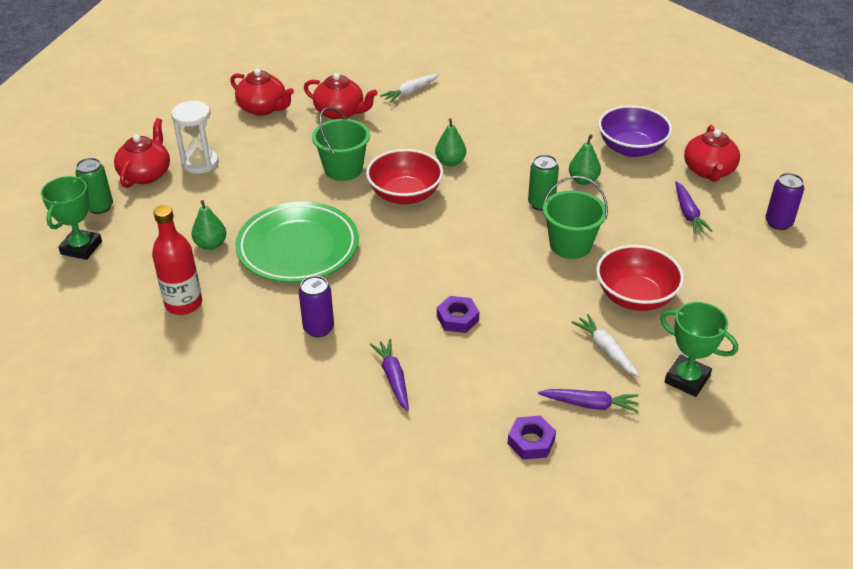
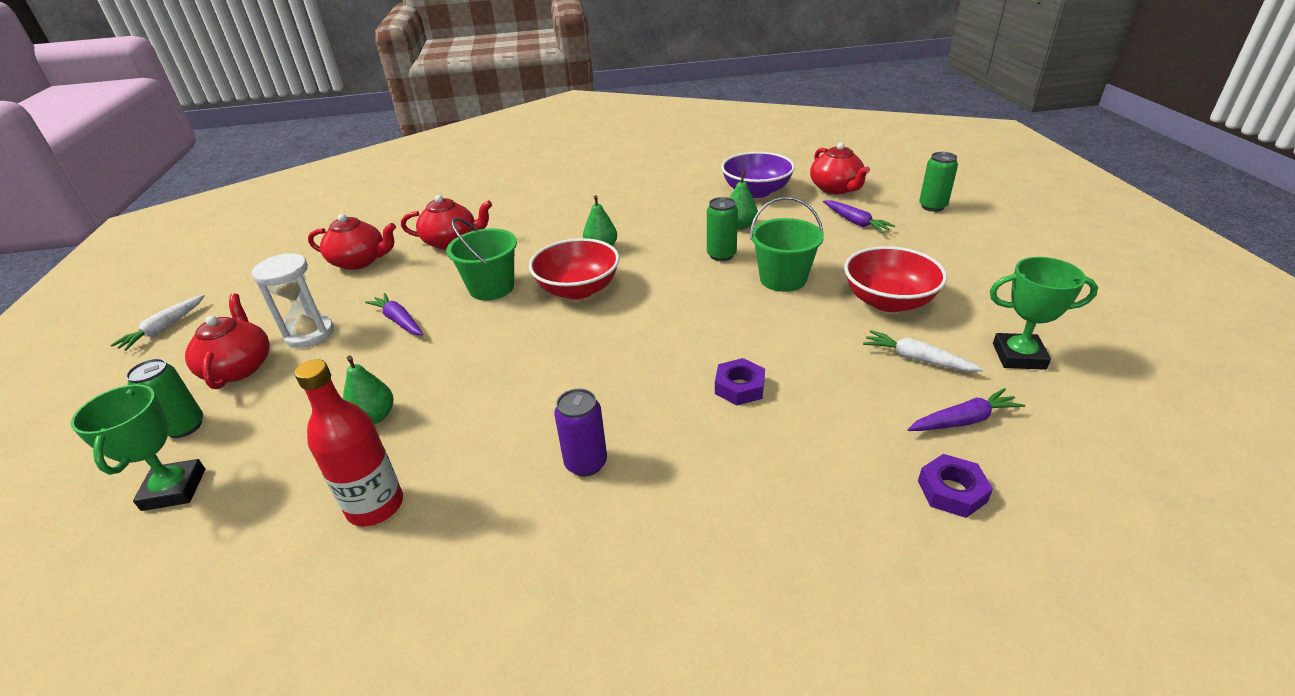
camera: 25 degrees left, 5 degrees down
(298, 248) = (493, 381): green plate -> none
(393, 378) = (727, 485): purple carrot -> purple carrot (399, 321)
(410, 92) = (513, 207): white carrot -> white carrot (164, 328)
(778, 223) = (932, 206): purple can -> green can

